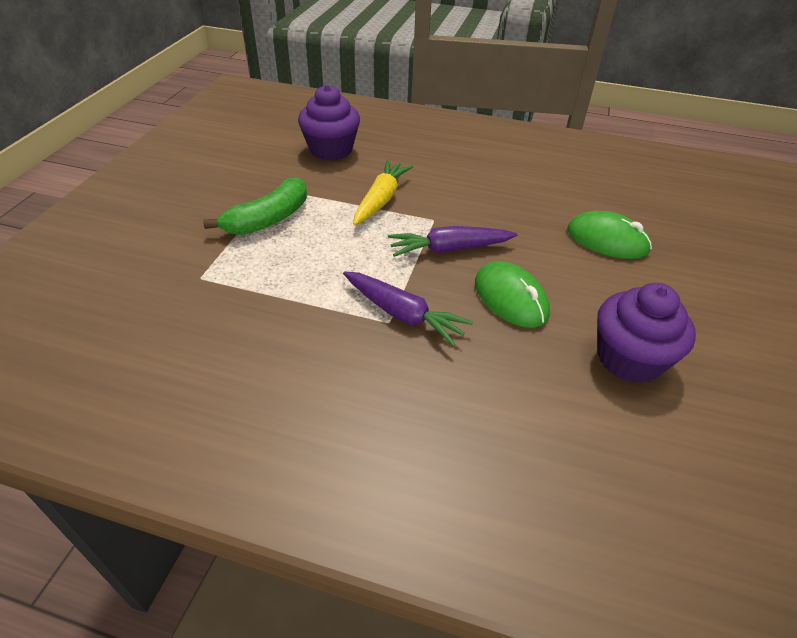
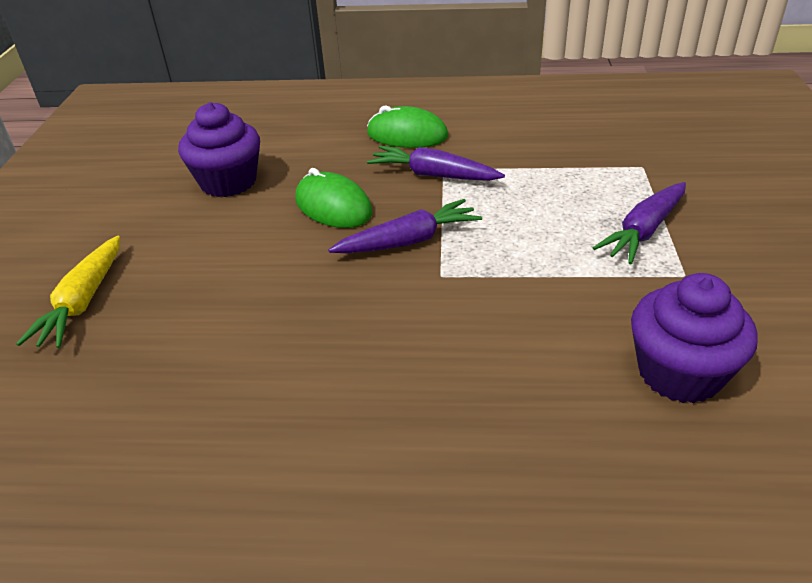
camera: 170 degrees right, 5 degrees down
(268, 219) = (643, 231): green banana -> purple carrot
(381, 200) = (526, 289): yellow carrot -> yellow carrot (83, 302)
(607, 240) = (207, 293): green mouse -> green mouse (407, 135)

